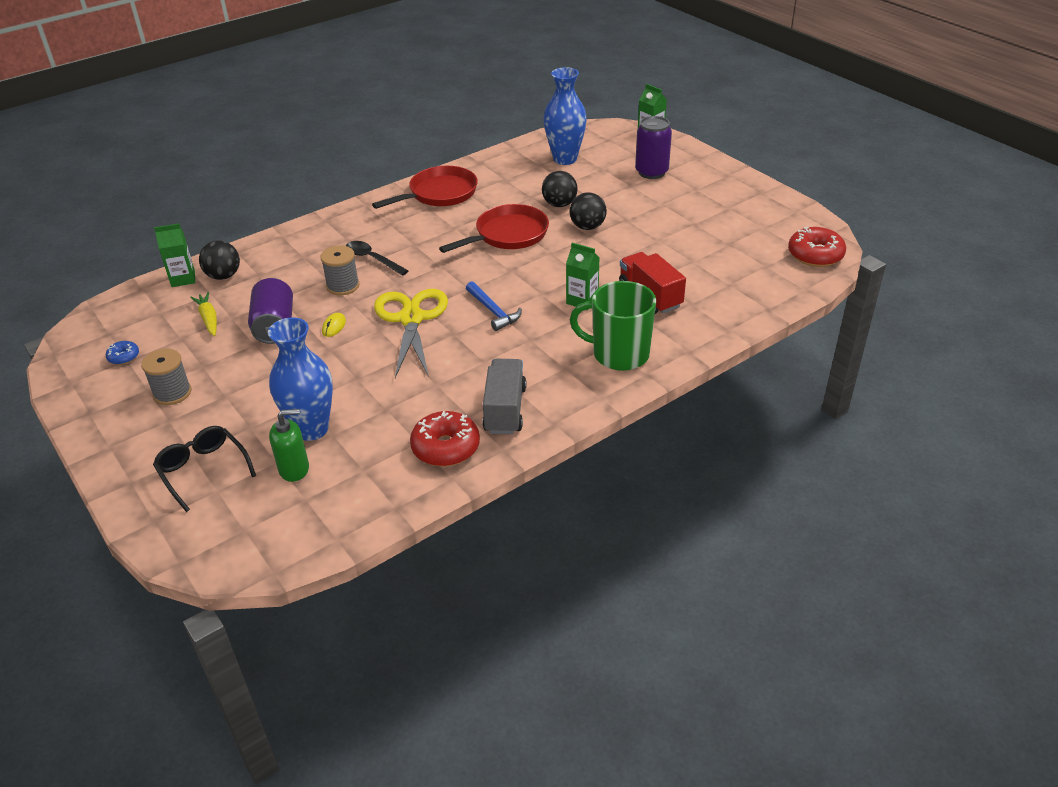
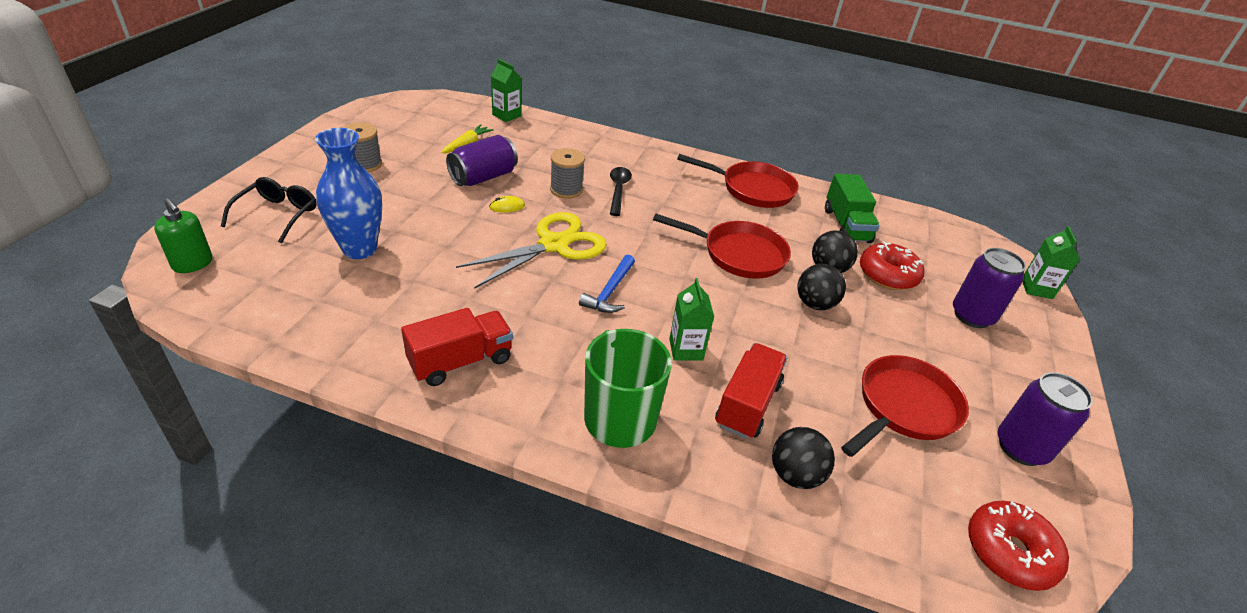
camera: 50 degrees right, 0 degrees up
(124, 357) = (394, 128): blue donut -> none
(223, 276) = (526, 130): black ball -> black ball (795, 475)
(294, 469) = (301, 260): green soap dispenser -> green soap dispenser (193, 264)
(445, 447) = (377, 342): red donut -> red donut (887, 275)
(505, 410) = (461, 361): grey truck -> red truck
(522, 174) = (846, 225): none -> green truck
(565, 159) = (907, 243): blue vase -> none
(700, 238) = (904, 408): none -> red pan
(758, 213) = (1021, 448): none -> purple can

